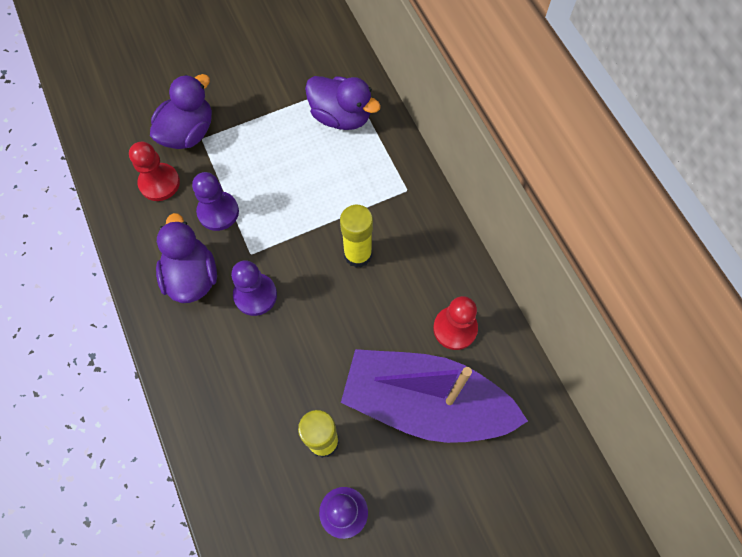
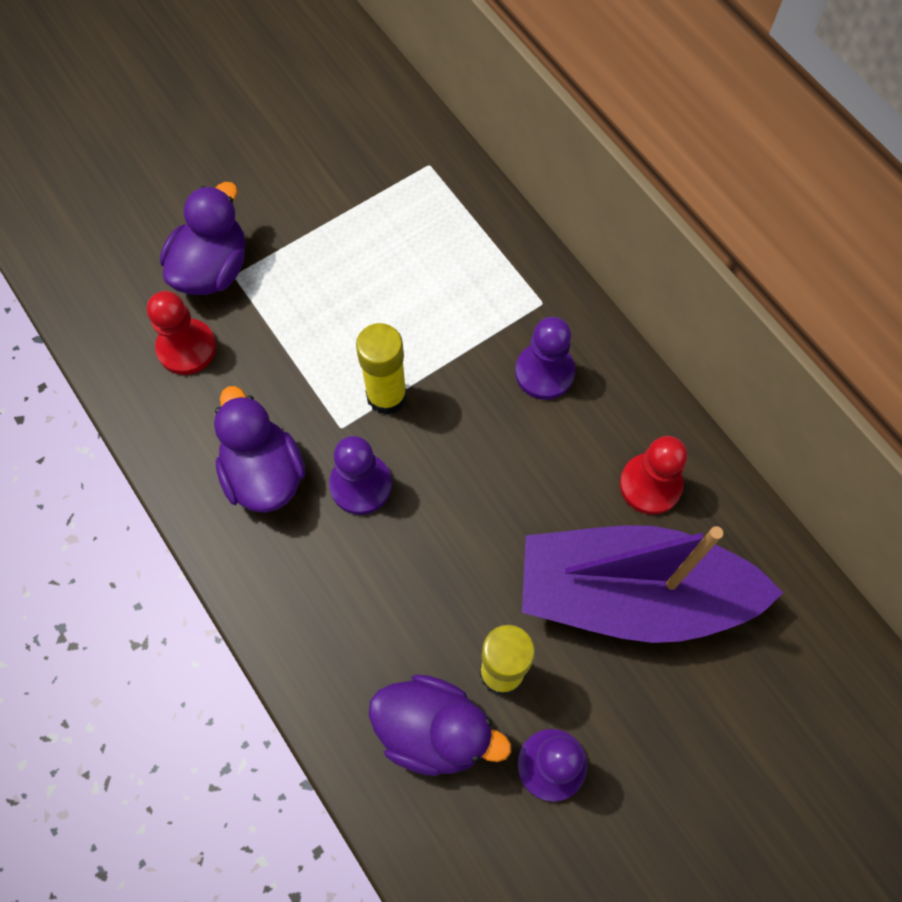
camera: 10 degrees left, 0 degrees up
(218, 212) = (281, 376): purple pawn -> purple pawn (544, 372)
(341, 116) = (427, 213): purple duck -> purple duck (434, 730)
(358, 254) = (493, 404): yellow glue stick -> yellow glue stick (386, 396)

